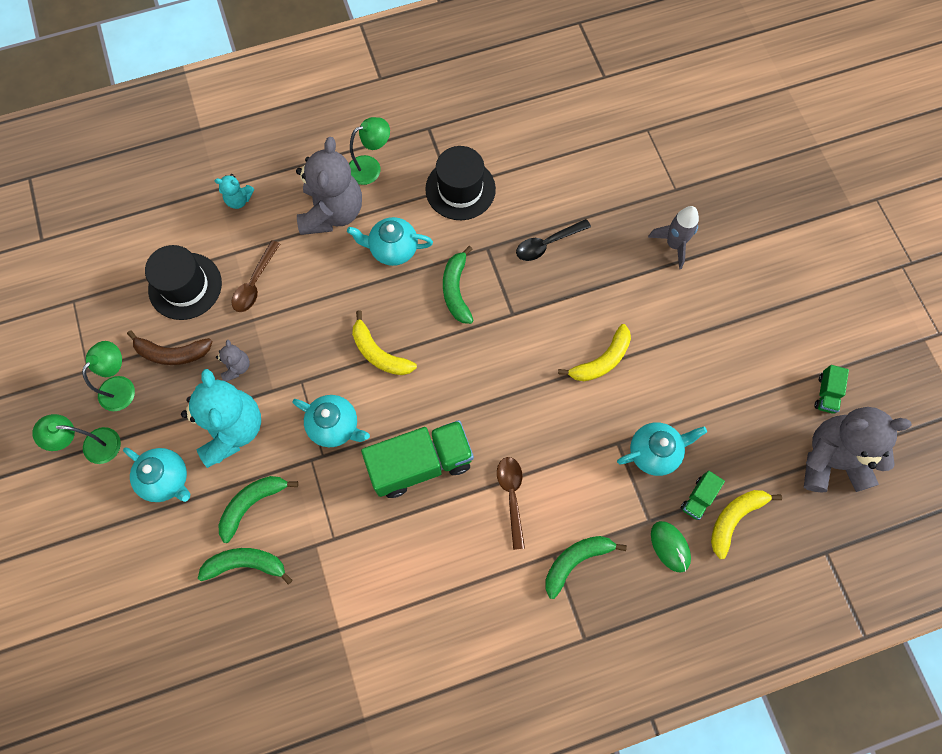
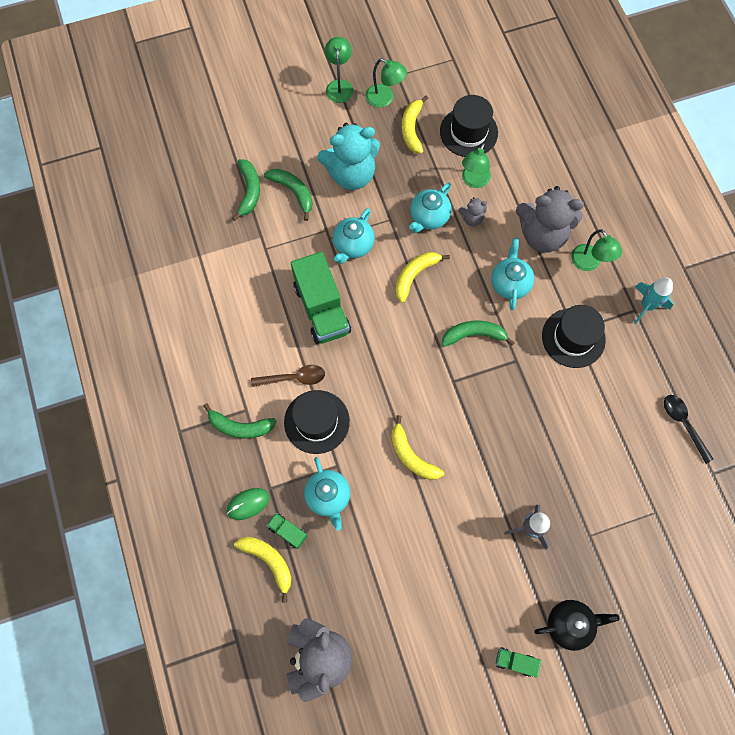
camera: 90 degrees right, 0 degrees up
(166, 479) = (313, 135): turquoise teapot -> turquoise teapot (429, 217)
(172, 353) = (412, 129): brown banana -> yellow banana
(236, 367) = (401, 173): grey teddy bear -> grey teddy bear (471, 218)
(239, 200) = (548, 163): turquoise teddy bear -> none
(255, 283) = (473, 181): brown spoon -> green lamp
(424, 116) = (646, 306): none -> turquoise rocket
(547, 244) = (523, 412): black spoon -> black spoon (683, 424)
(566, 467) = (316, 421): none -> black hat
(576, 561) = (240, 427): green banana -> green banana turned 135 degrees clockwise
(765, 213) = (569, 624): none -> black teapot
(826, 393) = (382, 662): green truck -> green truck (515, 662)

